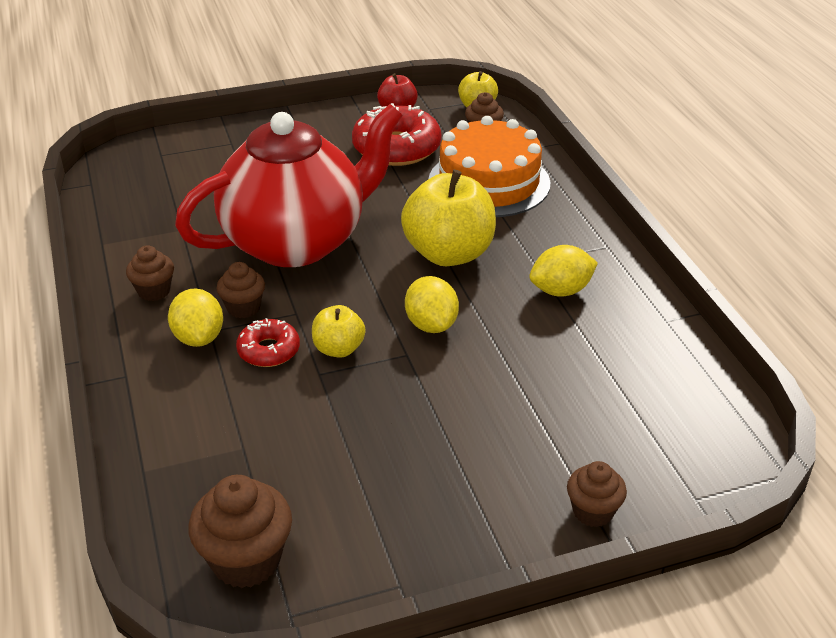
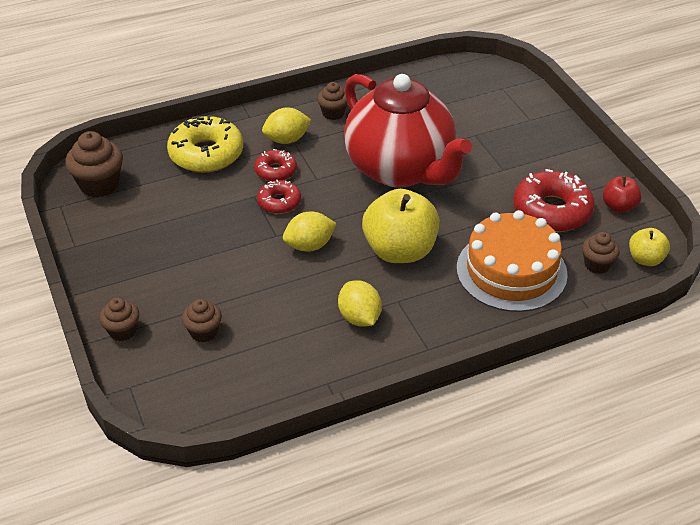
camera: 85 degrees right, 5 degrees up
(204, 424) = (206, 154): none -> yellow donut
(243, 308) = (319, 154): brown cupcake -> brown cupcake (204, 332)
(338, 349) = (279, 202): yellow apple -> red donut

